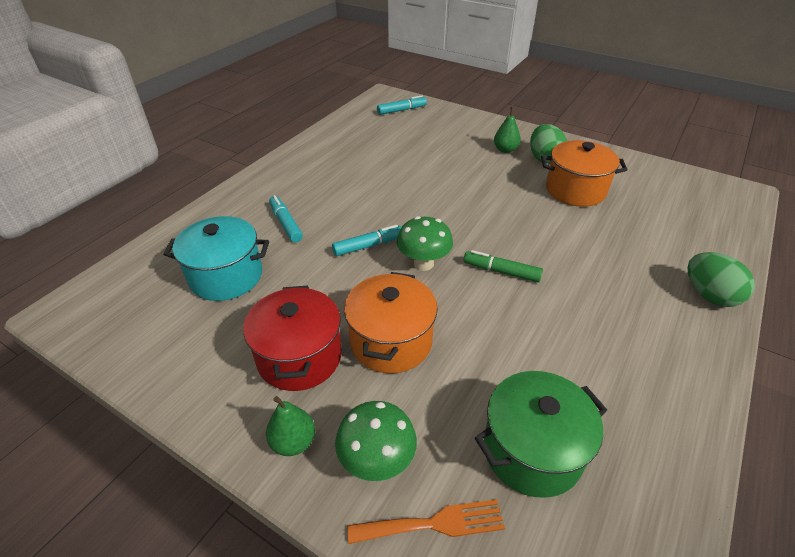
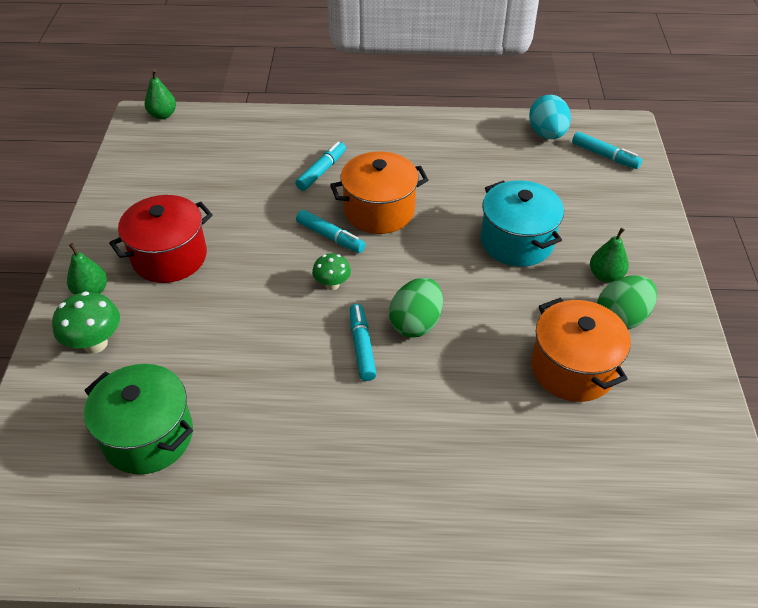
camera: 60 degrees right, 5 degrees up
(79, 295) = (163, 115): none -> green pear
(226, 276) = (230, 173): turquoise pot -> turquoise pot (517, 241)
(359, 119) = (547, 134): none -> turquoise egg
(391, 341) = (217, 303): orange pot -> orange pot (379, 211)
(423, 263) = (332, 285): green mushroom -> green mushroom, size x0.64
(434, 523) = (58, 396): orange fork -> none
(501, 271) = (362, 346): green marker -> turquoise marker
(709, 295) = (452, 548): green egg -> green egg (416, 323)

